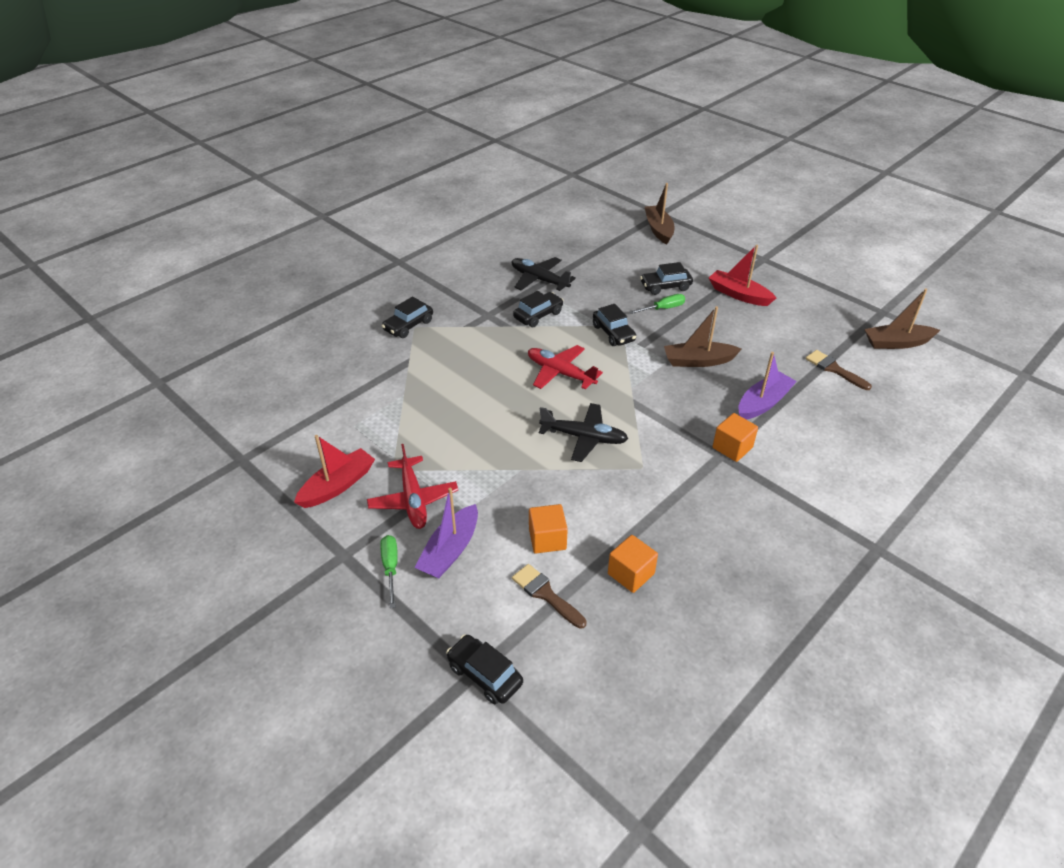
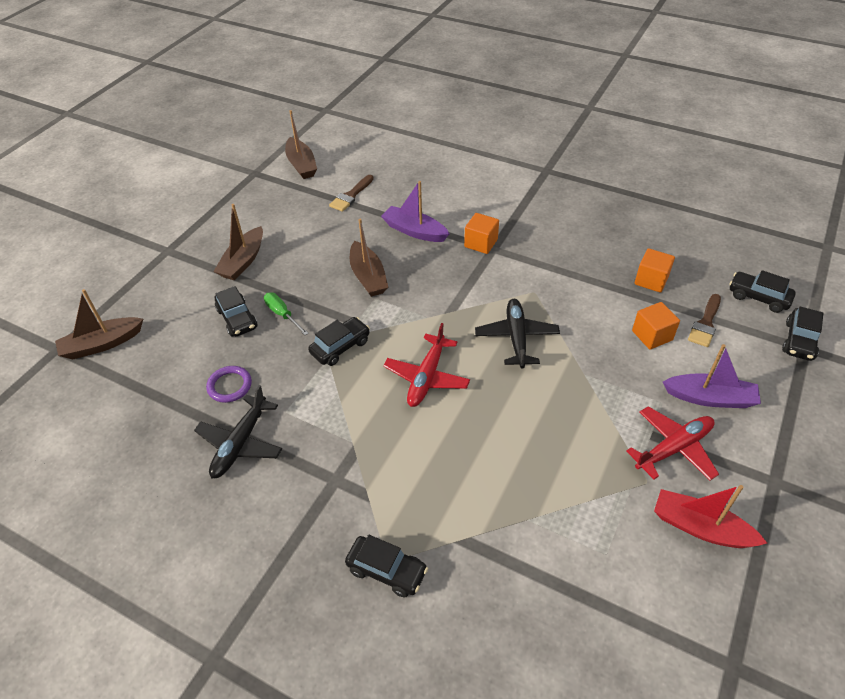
camera: 105 degrees left, 5 degrees up
(390, 568) = (759, 436): green screwdriver -> none
(538, 315) = (323, 424): black car -> black car (758, 297)
(594, 279) = (229, 386): none -> purple ring
(738, 295) = (243, 261): red boat -> brown boat

